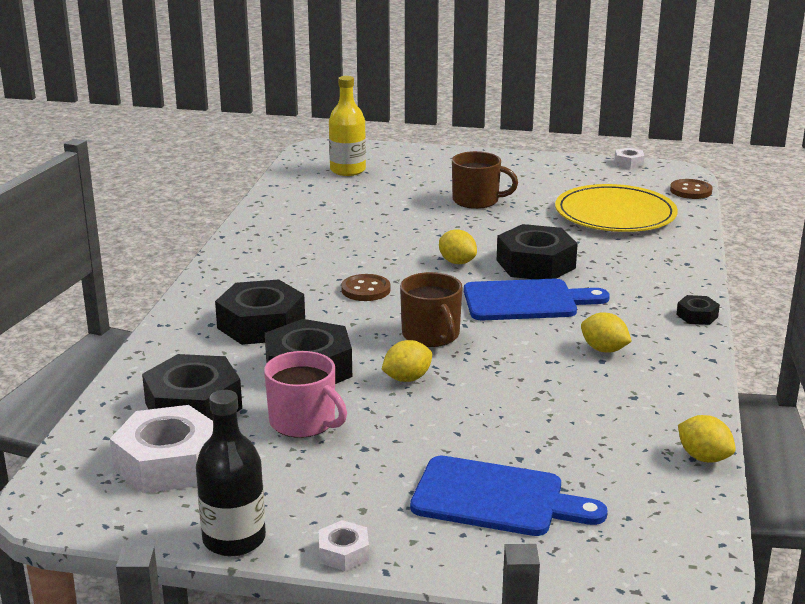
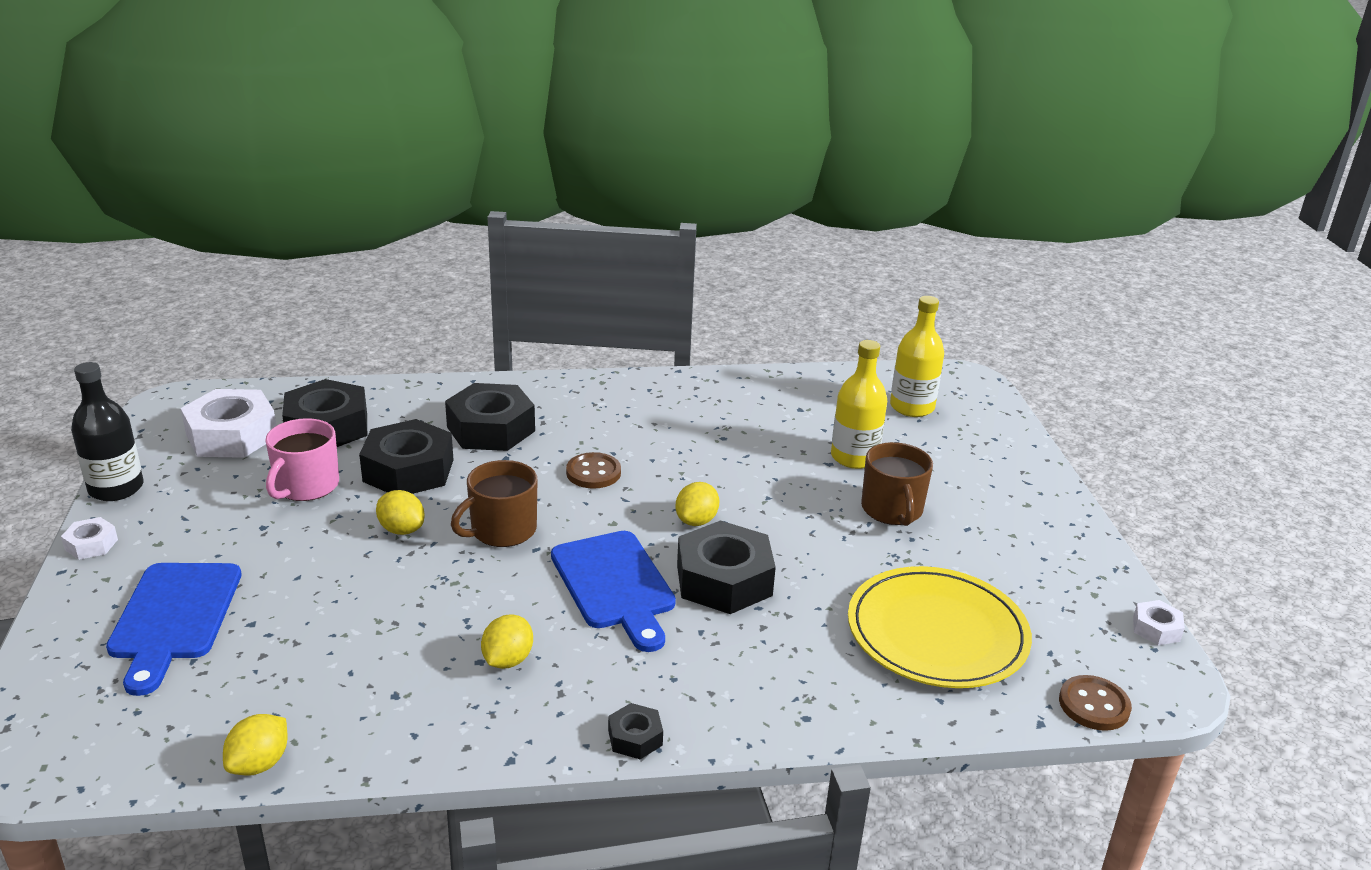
camera: 70 degrees right, 5 degrees up
(403, 199) = (854, 457): none -> yellow bottle

